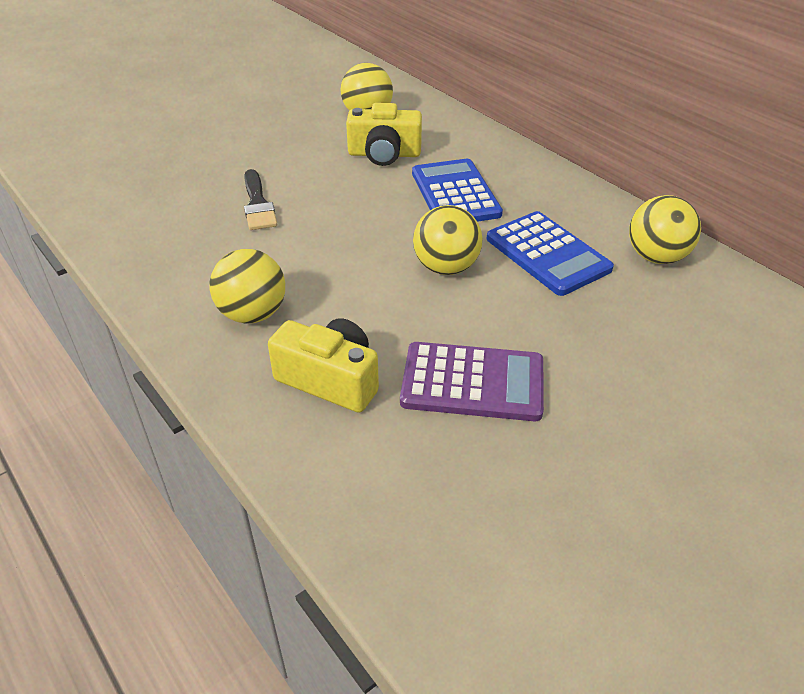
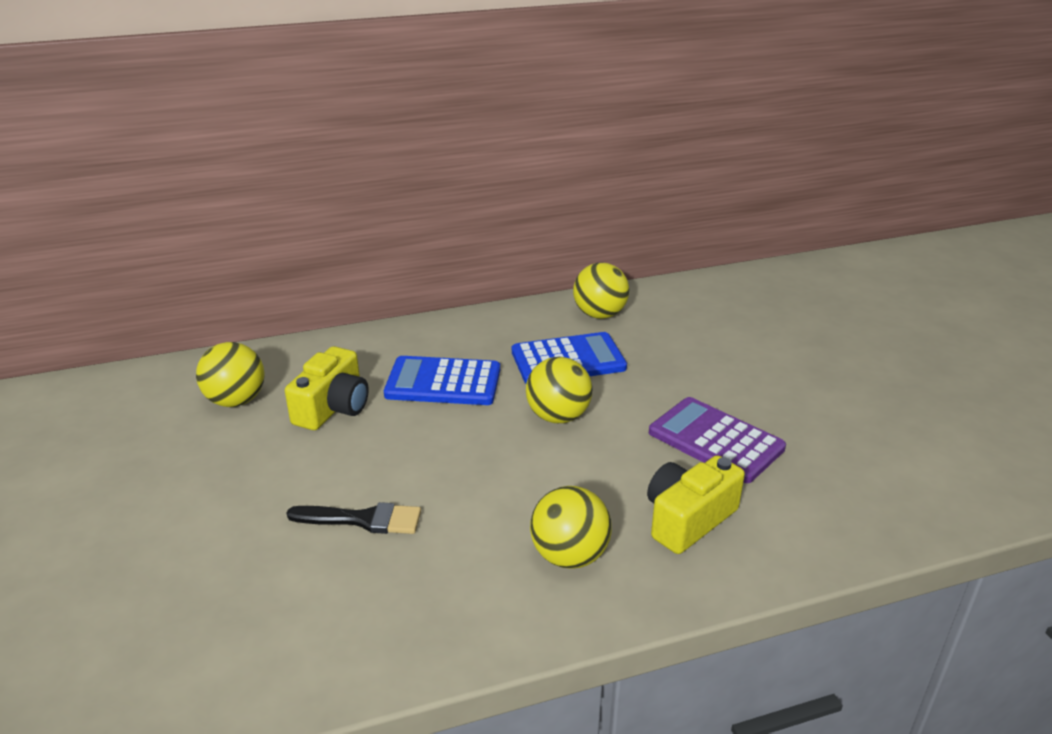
camera: 70 degrees left, 10 degrees down
(472, 382) = (715, 440): purple calculator -> purple calculator turned 75 degrees counterclockwise

